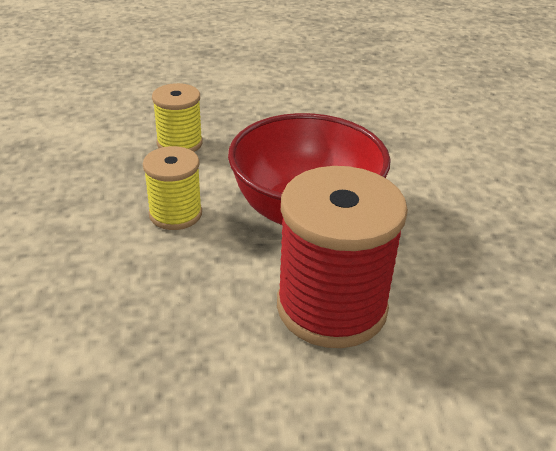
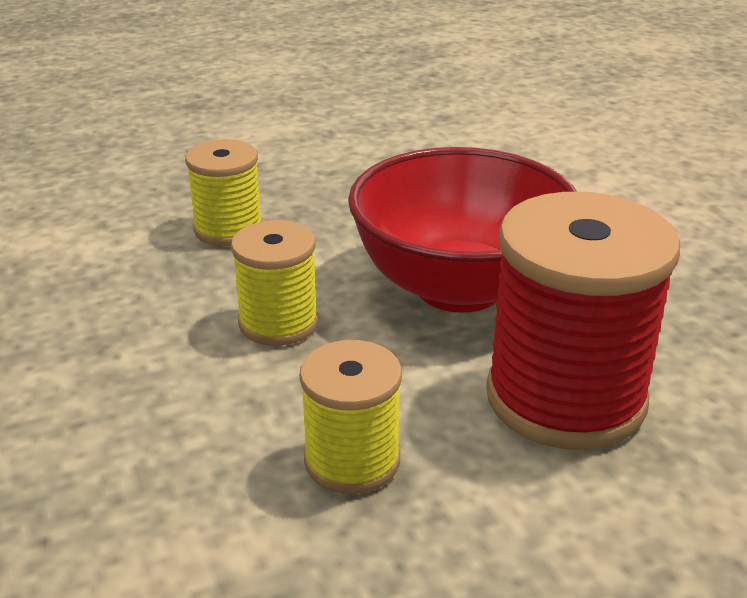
camera: 15 degrees left, 5 degrees down
(169, 318) = (352, 461): none -> yellow spool

